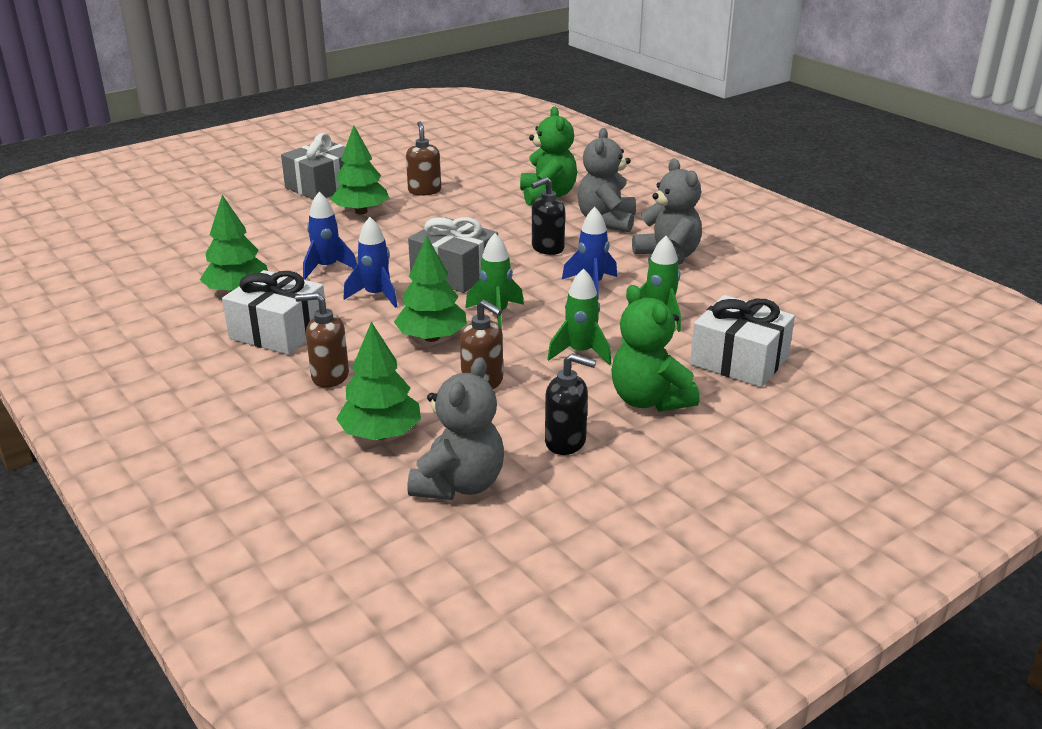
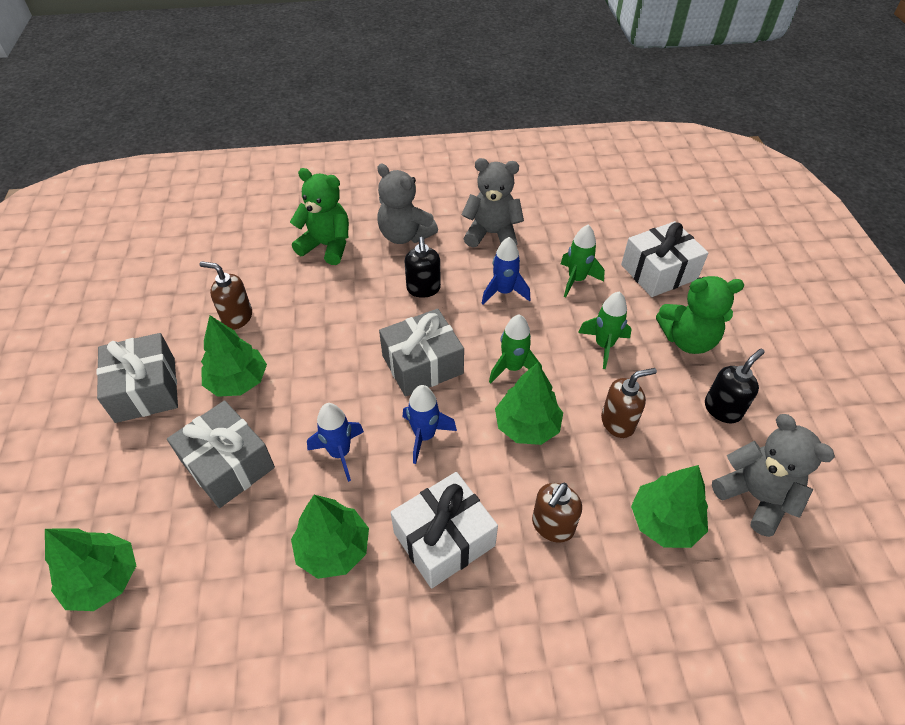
camera: 60 degrees left, 20 degrees up
(161, 227) = (103, 579): none -> green tree
(281, 233) = (228, 465): none -> grey gift

